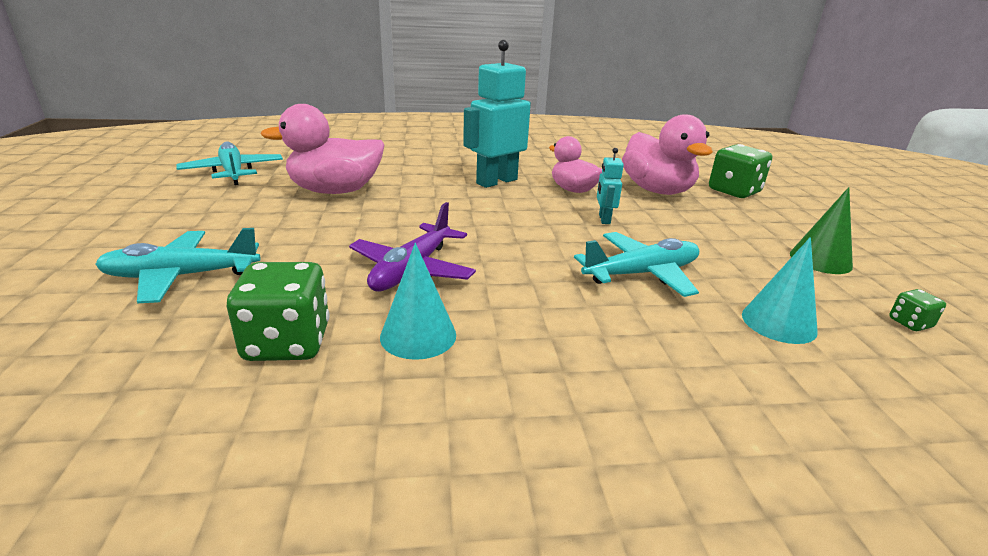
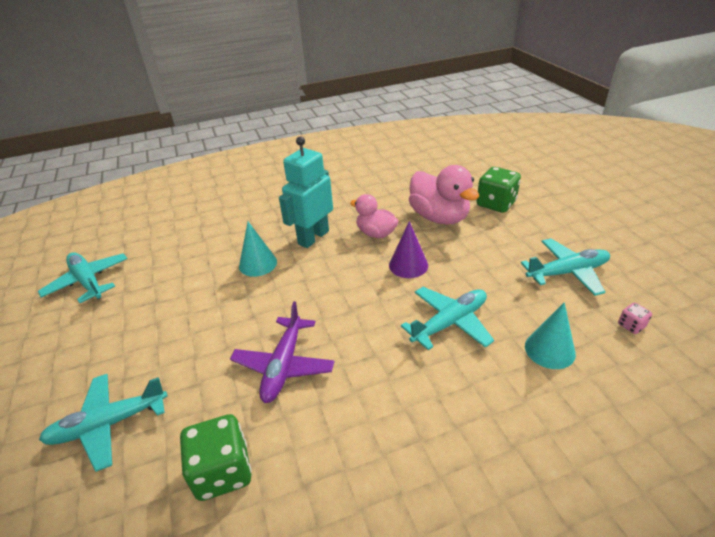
camera: 10 degrees left, 10 degrees up
(335, 191) = (187, 285): pink duck -> none
(418, 335) = (313, 435): turquoise cone -> turquoise cone (258, 264)
(604, 219) = (408, 265): turquoise robot -> purple cone
(820, 260) = (567, 272): green cone -> turquoise plane
(910, 323) = (631, 325): green dice -> pink dice

